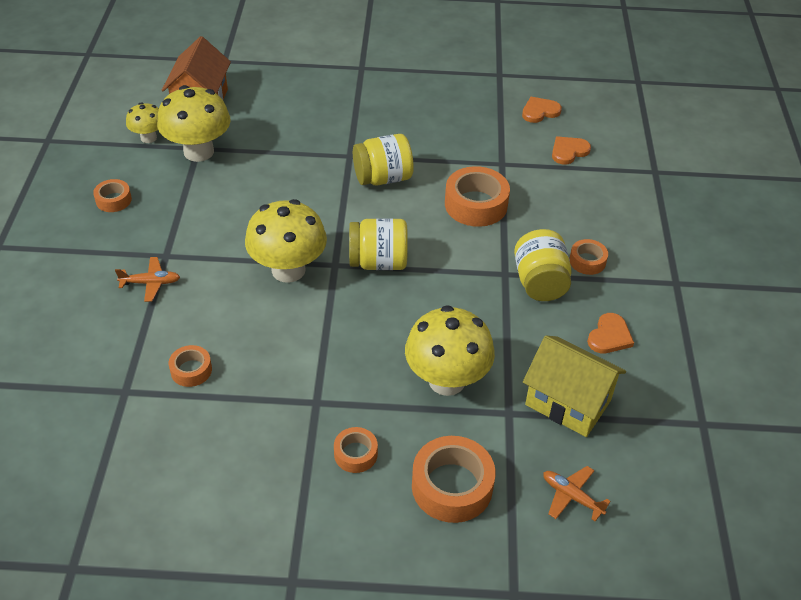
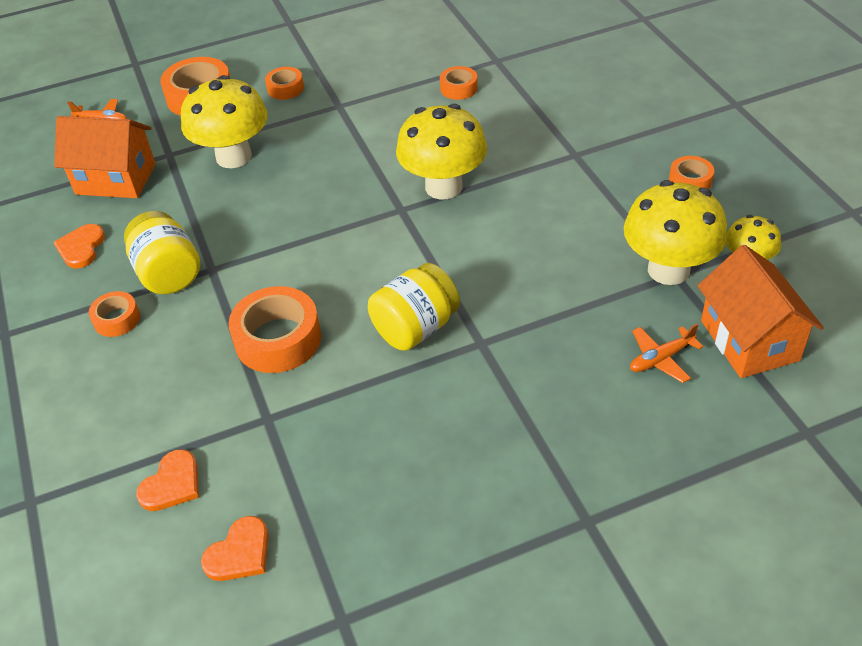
camera: 160 degrees right, 0 degrees up
(151, 283) = (562, 129): orange plane -> orange plane (661, 359)
(378, 262) = (356, 228): yellow jar -> none
(568, 402) = (116, 179): yellow house -> orange house

